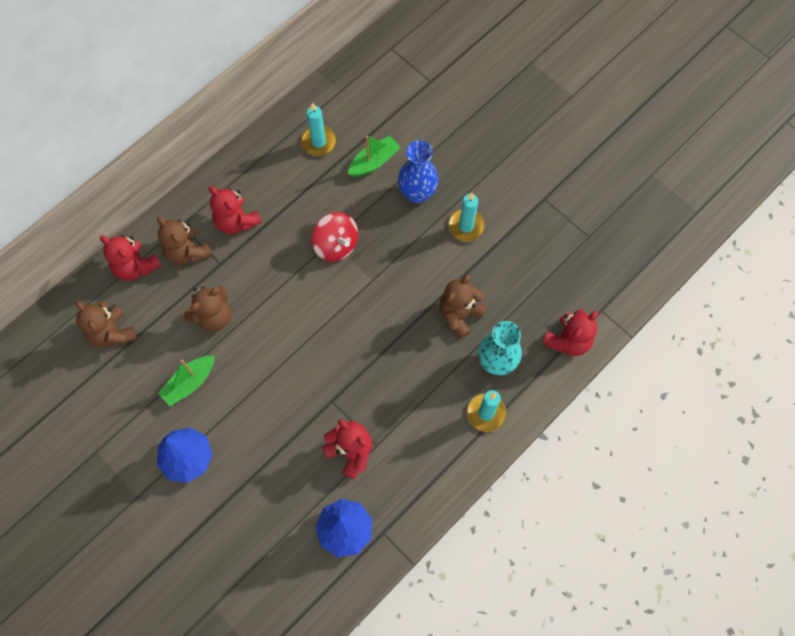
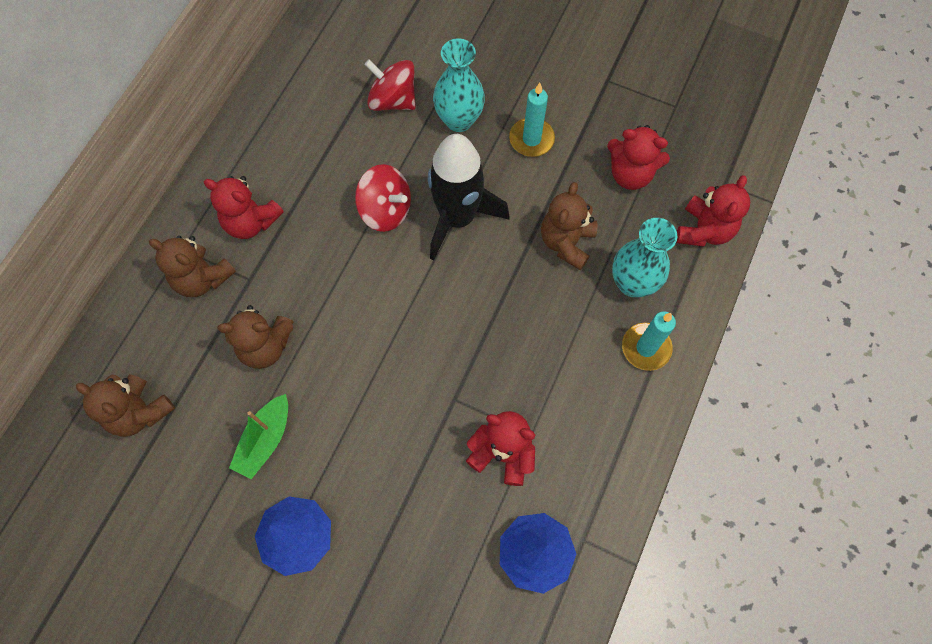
camera: 20 degrees left, 0 degrees up
(136, 267) = (141, 319): red teddy bear -> red teddy bear (630, 174)
(214, 316) = (265, 346): brown teddy bear -> brown teddy bear turned 60 degrees clockwise
(318, 142) = (317, 98): turquoise candle -> none
(374, 162) = (392, 100): green boat -> red spinning top
(386, 269) = (457, 218): none -> black rocket
(417, 193) = (459, 120): blue vase -> turquoise vase

